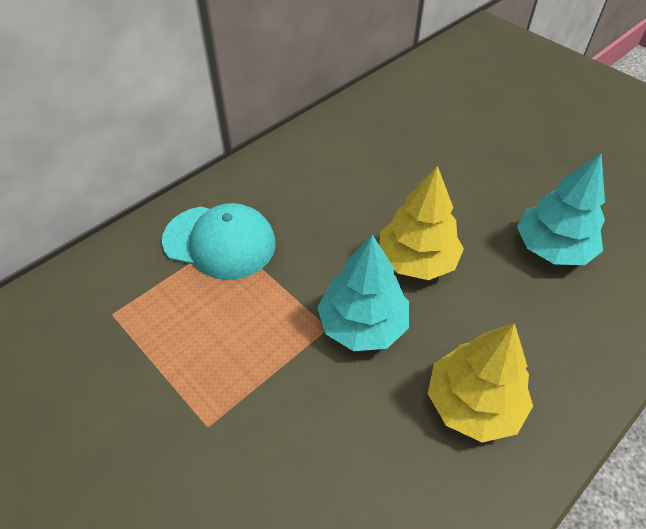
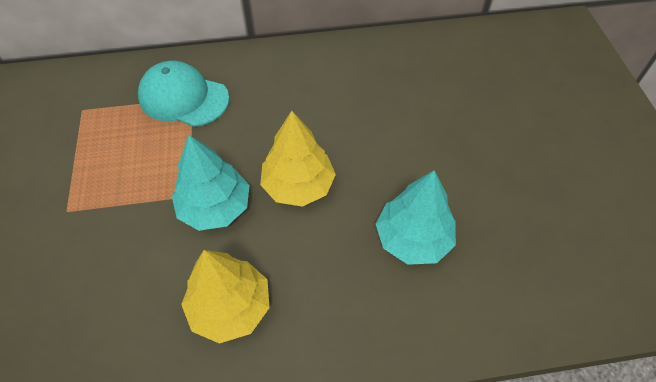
camera: 35 degrees right, 5 degrees up
(220, 242) = (183, 98): turquoise cap -> turquoise cap turned 150 degrees clockwise

